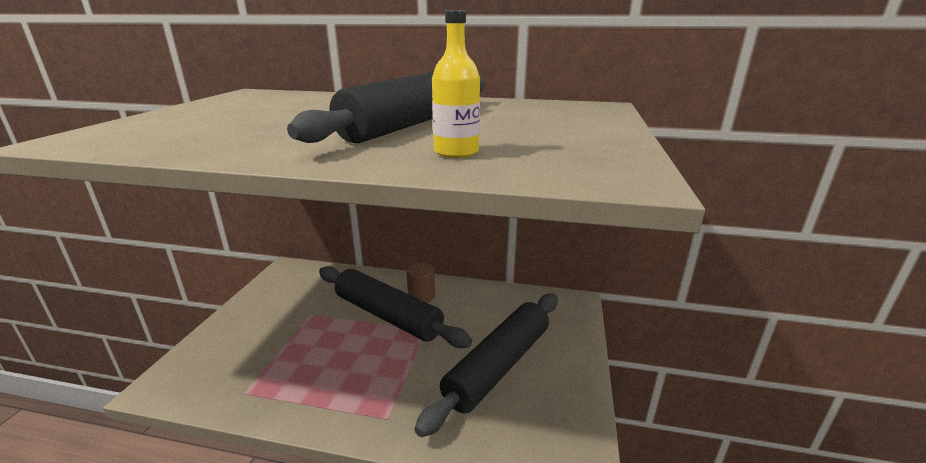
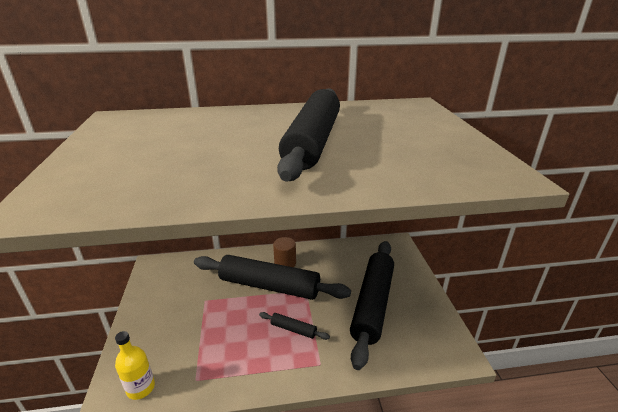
camera: 20 degrees left, 5 degrees up
(382, 369) = (293, 329): none -> black rolling pin
(456, 152) = (383, 168): yellow bottle -> yellow bottle (141, 388)

